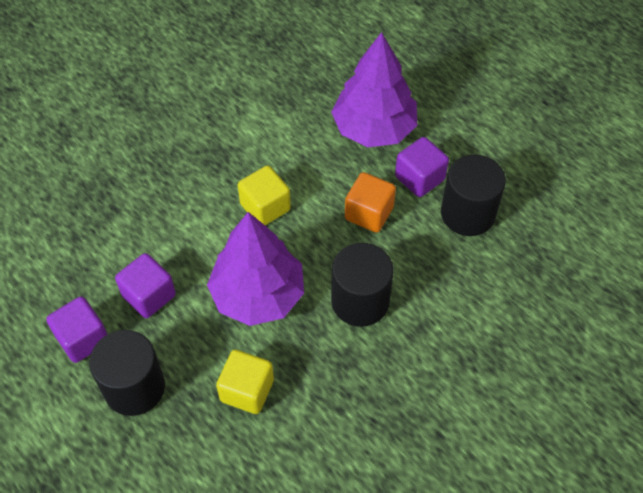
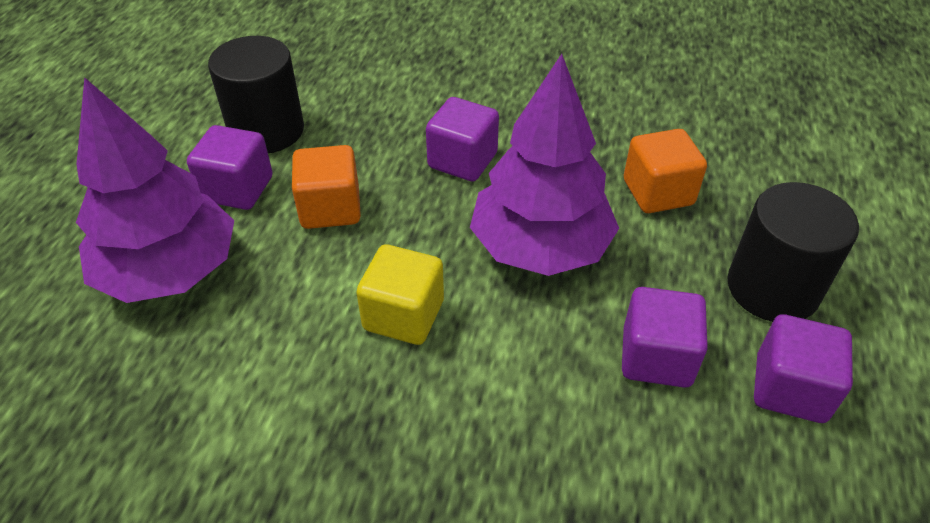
camera: 125 degrees left, 10 degrees down
(247, 390) = (658, 192): yellow cube -> orange cube
(360, 301) = (462, 160): black cylinder -> purple cube

